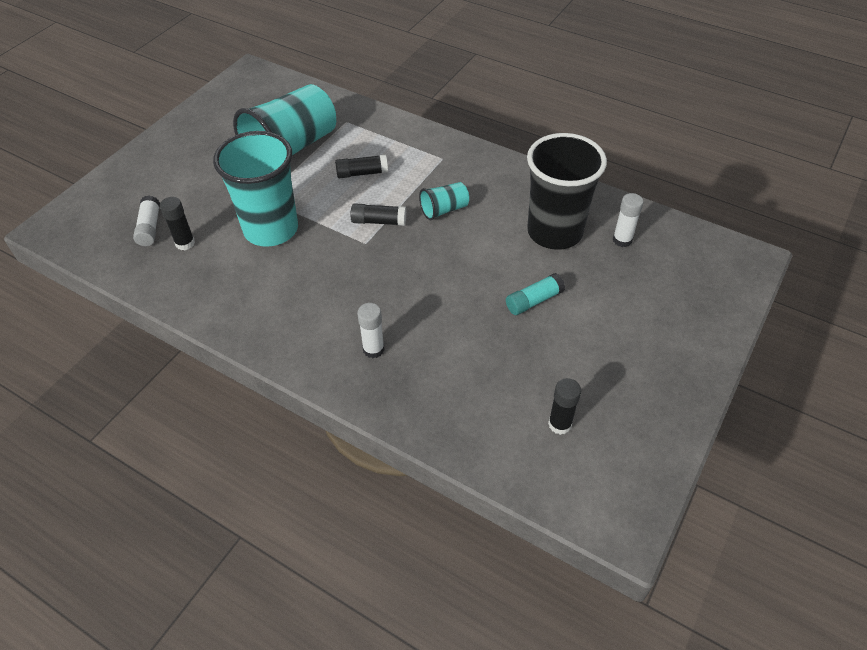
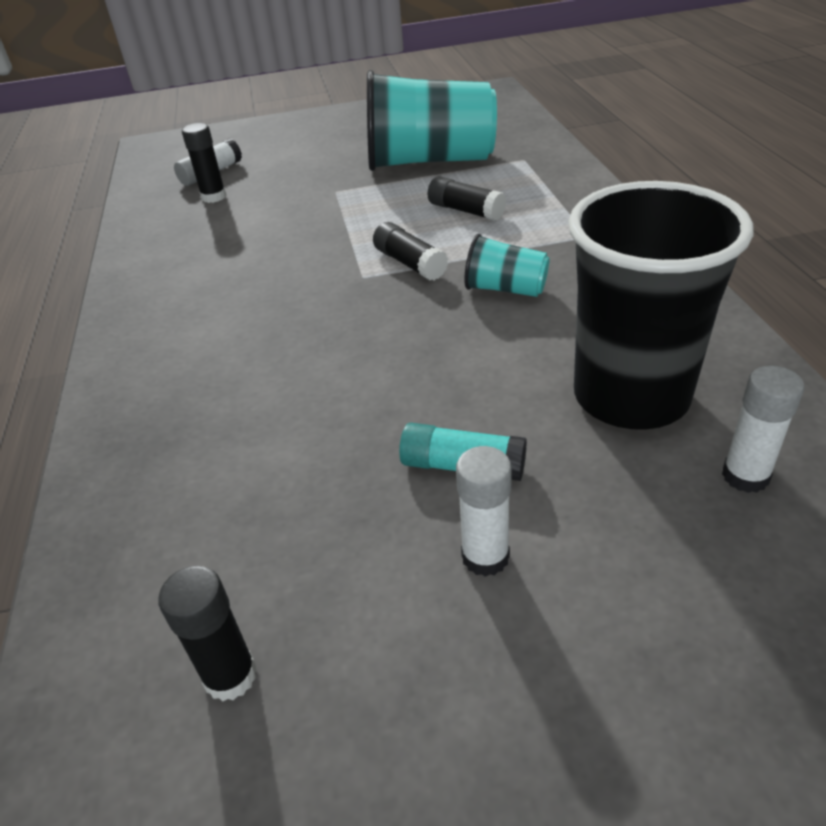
camera: 50 degrees right, 10 degrees down
(271, 229) = (297, 219): turquoise cup -> none
(373, 349) = (194, 387): white glue stick -> white glue stick (485, 556)

